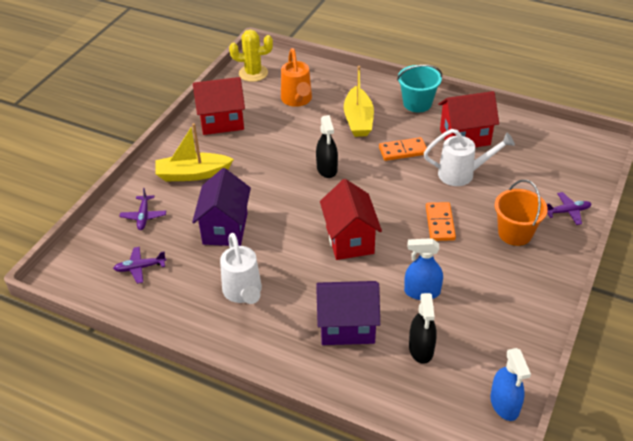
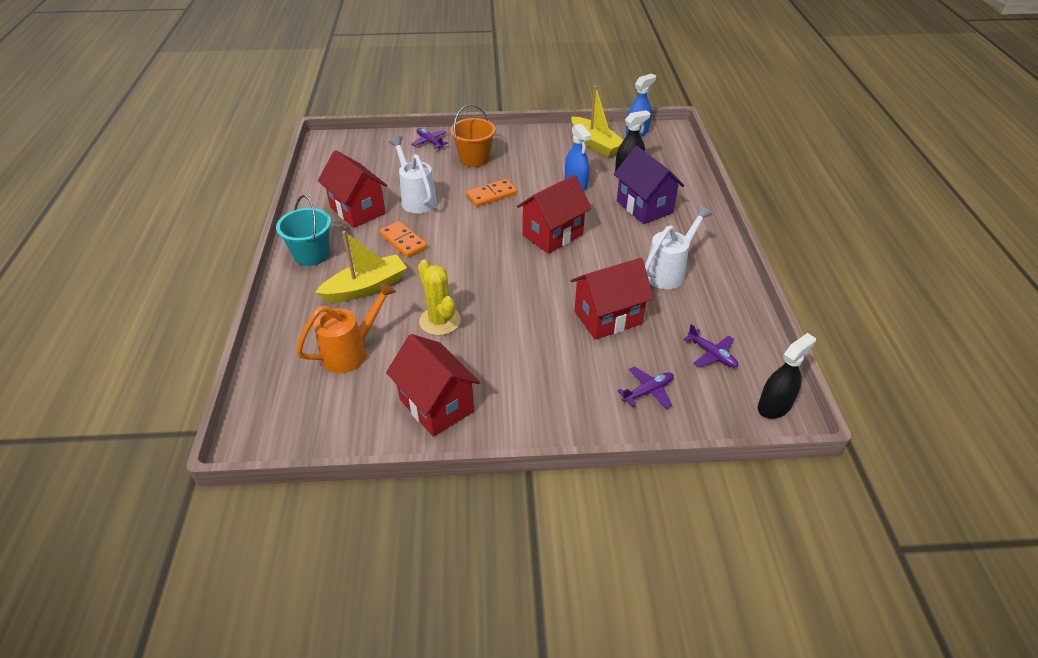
camera: 120 degrees left, 0 degrees up
(193, 174) = (550, 384): yellow boat -> yellow boat (595, 144)
(225, 228) = (608, 318): purple house -> red house
(253, 73) = (304, 425): yellow cactus -> yellow cactus (440, 321)
(327, 169) = (466, 281): black spray bottle -> black spray bottle (774, 406)

